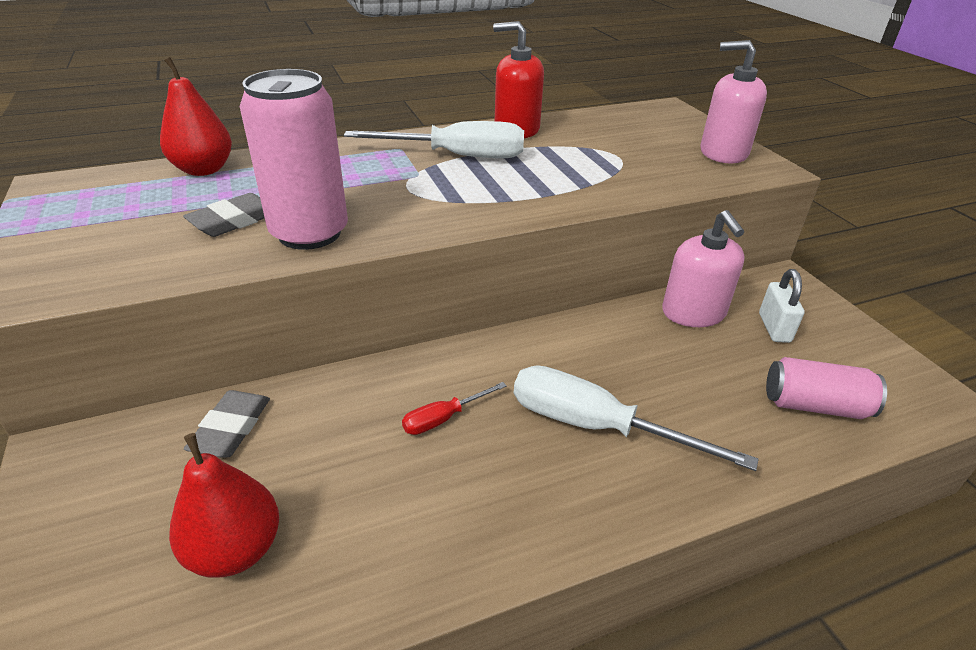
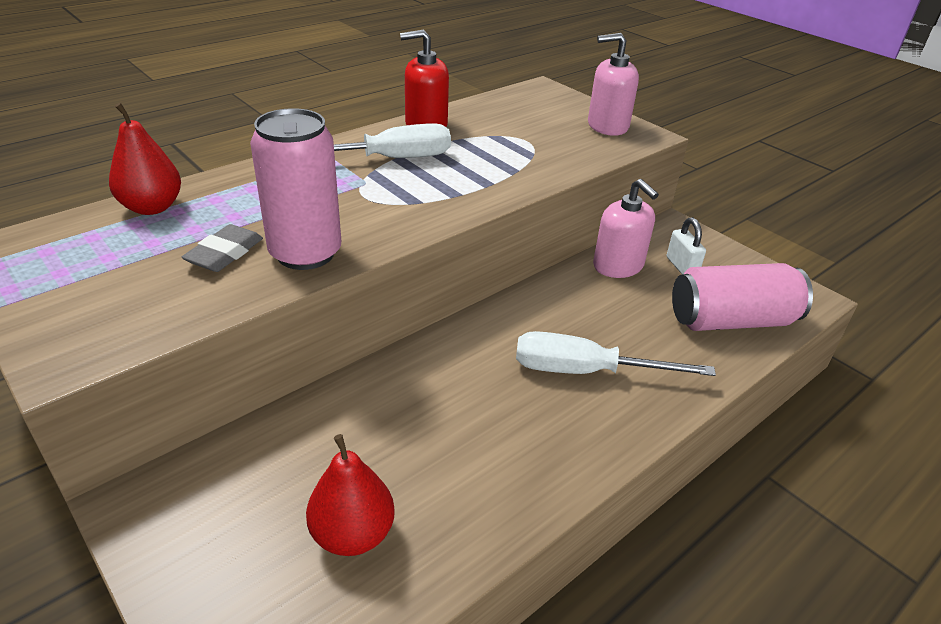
camera: 20 degrees left, 0 degrees up
(231, 428) = (285, 442): grey eraser -> none
(443, 418) = (464, 392): red screwdriver -> none
(815, 405) = (731, 321): pink can -> pink can, size x1.59

